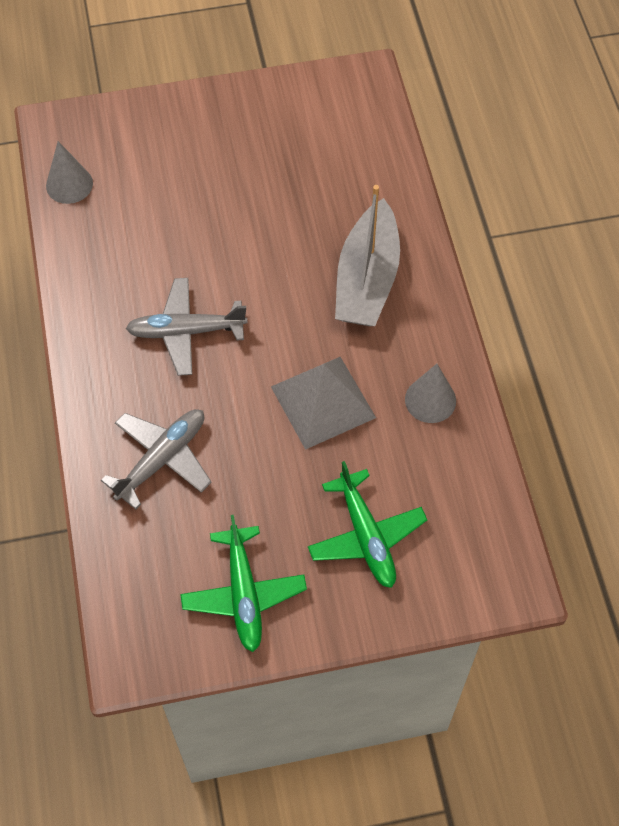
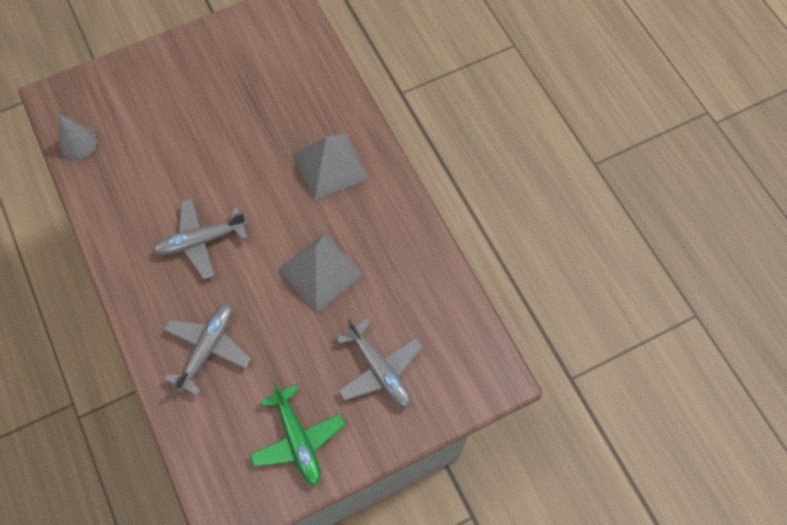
camera: 15 degrees left, 5 degrees up
(366, 536) = (379, 369): green plane -> grey plane
(367, 279) = (330, 166): grey boat -> grey pyramid
(430, 400) = (401, 250): grey cone -> none

